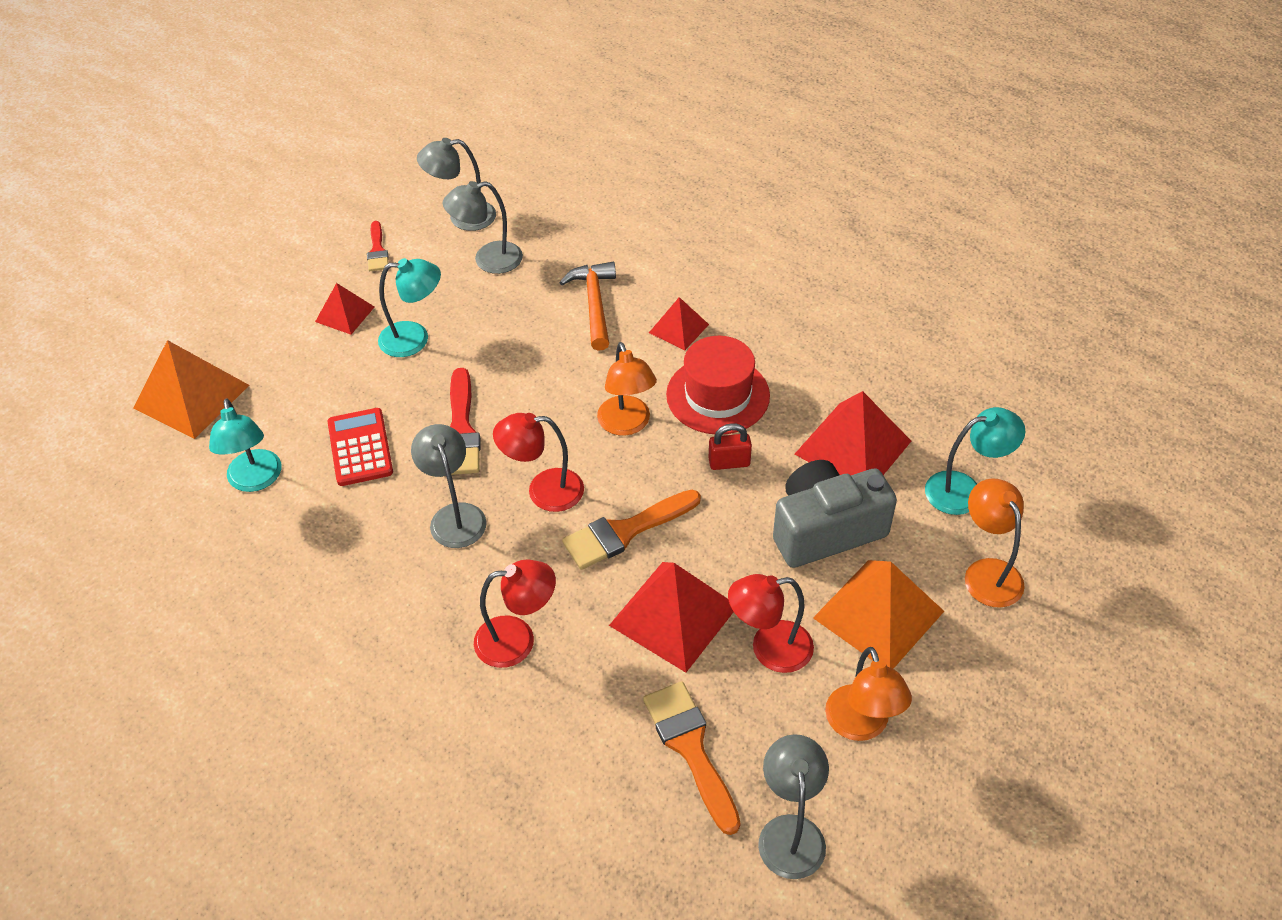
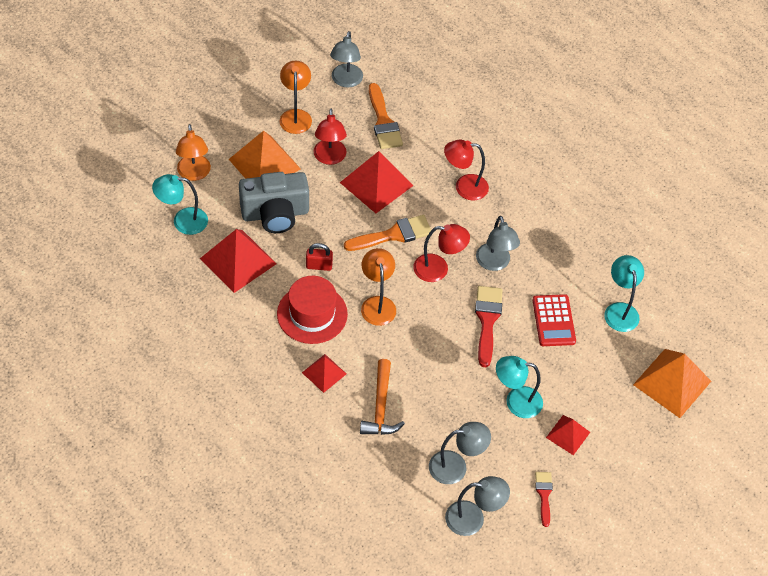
camera: 175 degrees left, 5 degrees up
(769, 649) = (329, 158): red lamp -> red lamp turned 90 degrees clockwise

